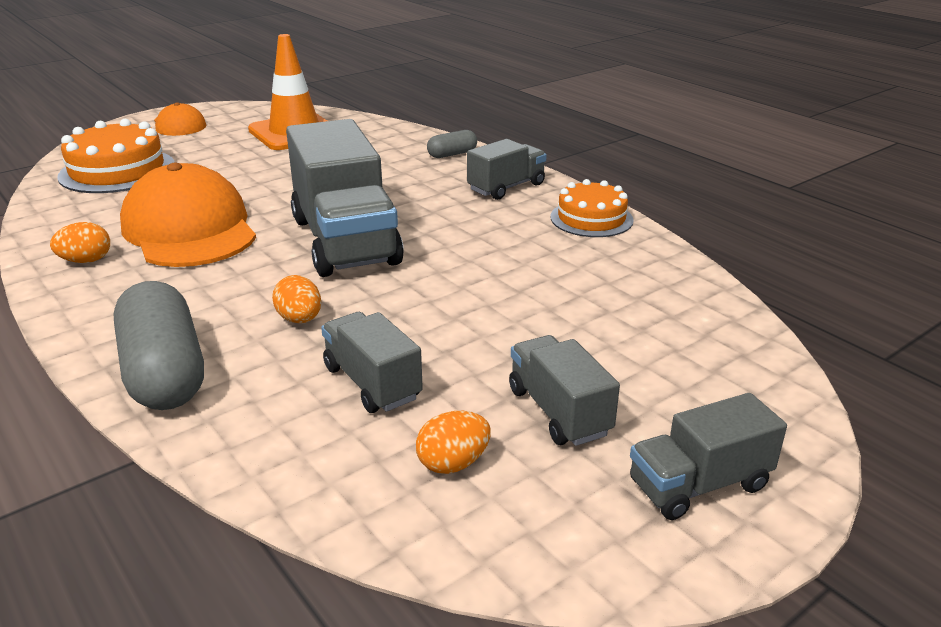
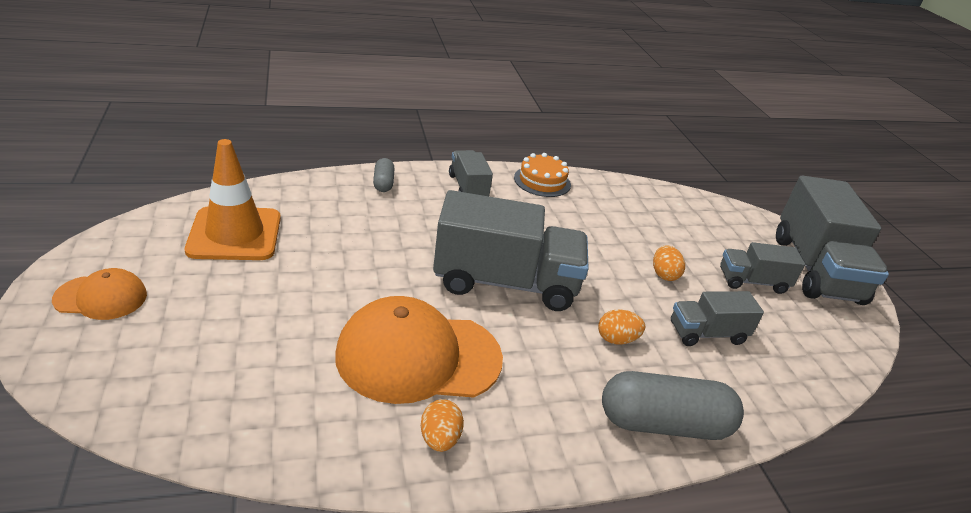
camera: 70 degrees left, 5 degrees up
(117, 171) = (206, 375): orange cake -> none
(453, 463) = (790, 331): orange egg -> orange egg (664, 274)
(699, 485) = (815, 269): grey truck -> grey truck, size x1.92

